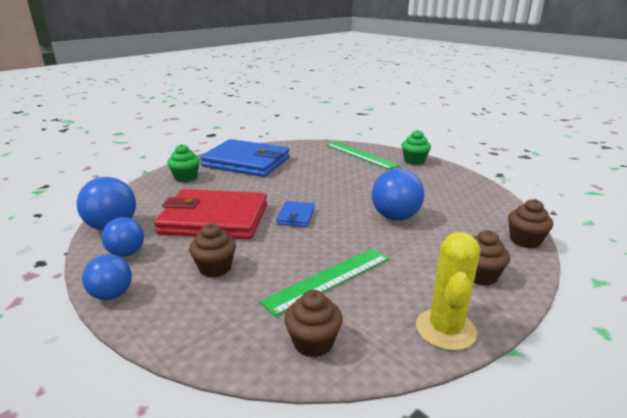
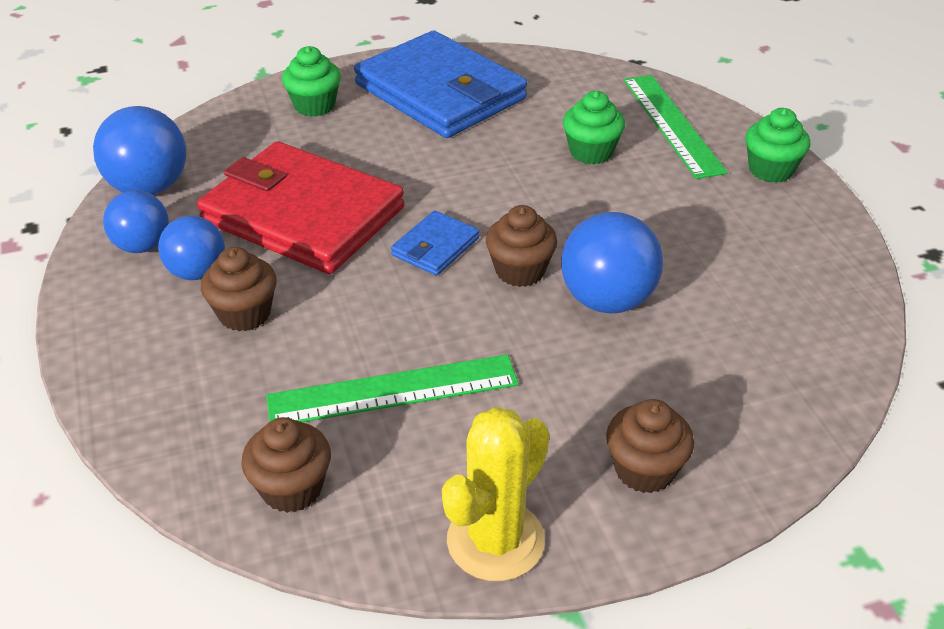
camera: 25 degrees right, 15 degrees up
(112, 294) = (87, 315): blue ball -> blue ball (197, 272)
(335, 169) = (591, 152): none -> green cupcake
(525, 240) = (805, 428): brown cupcake -> brown cupcake (520, 271)

